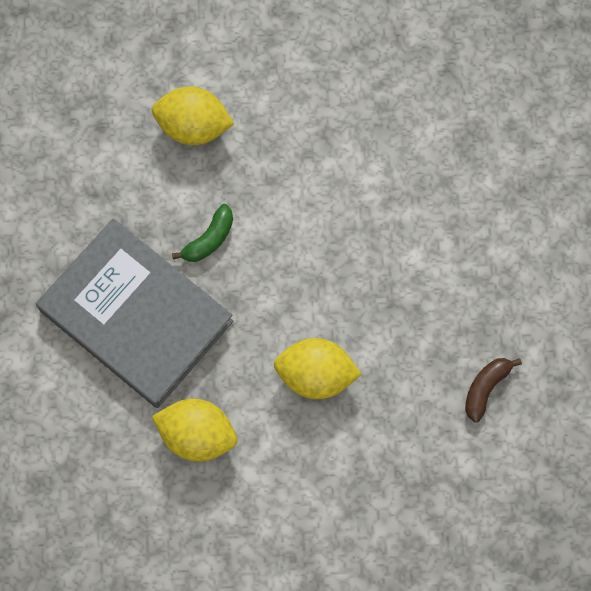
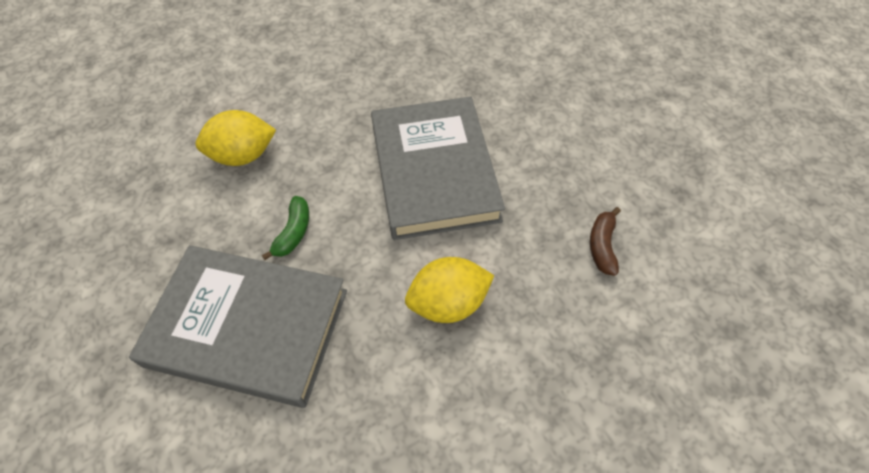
camera: 25 degrees left, 15 degrees down
(197, 435) = (359, 415): yellow lemon -> none
(370, 234) = (434, 171): none -> grey book

